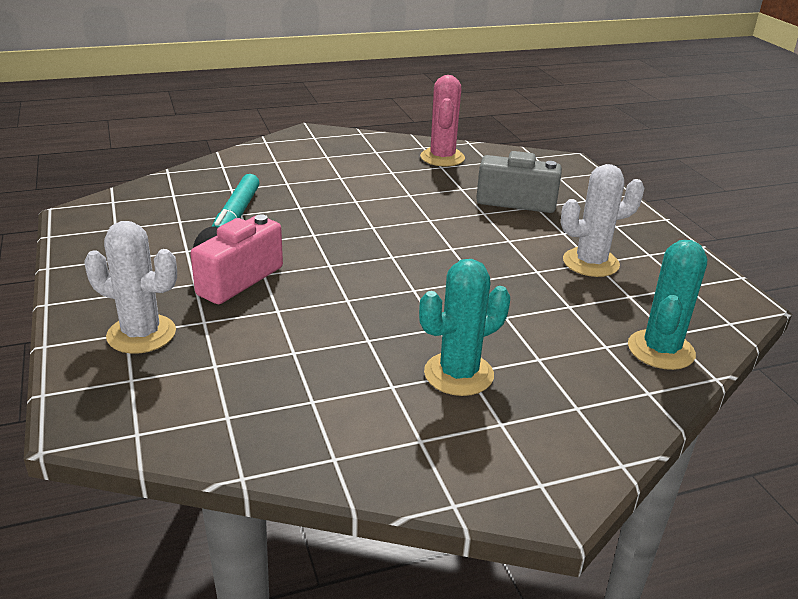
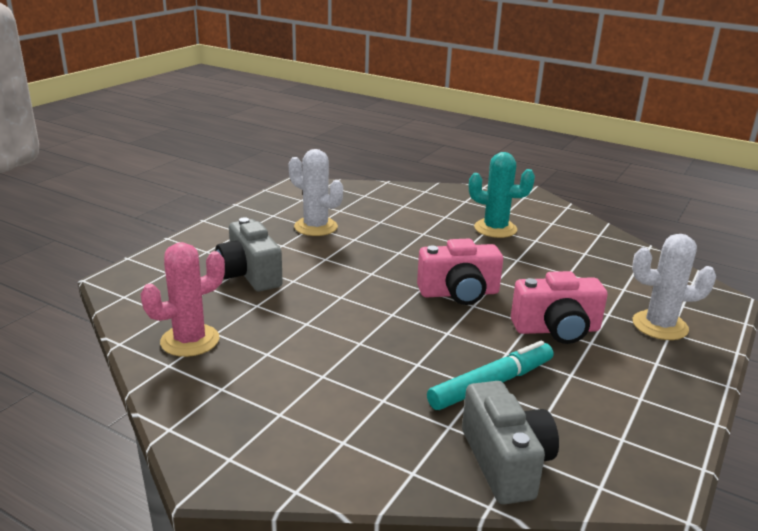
camera: 130 degrees left, 5 degrees down
(141, 334) = (660, 326): white cactus -> white cactus turned 60 degrees counterclockwise
(178, 188) = (505, 462): none -> grey camera
(356, 268) = (459, 293): none -> pink camera
(661, 350) = (384, 194): turquoise cactus -> none

